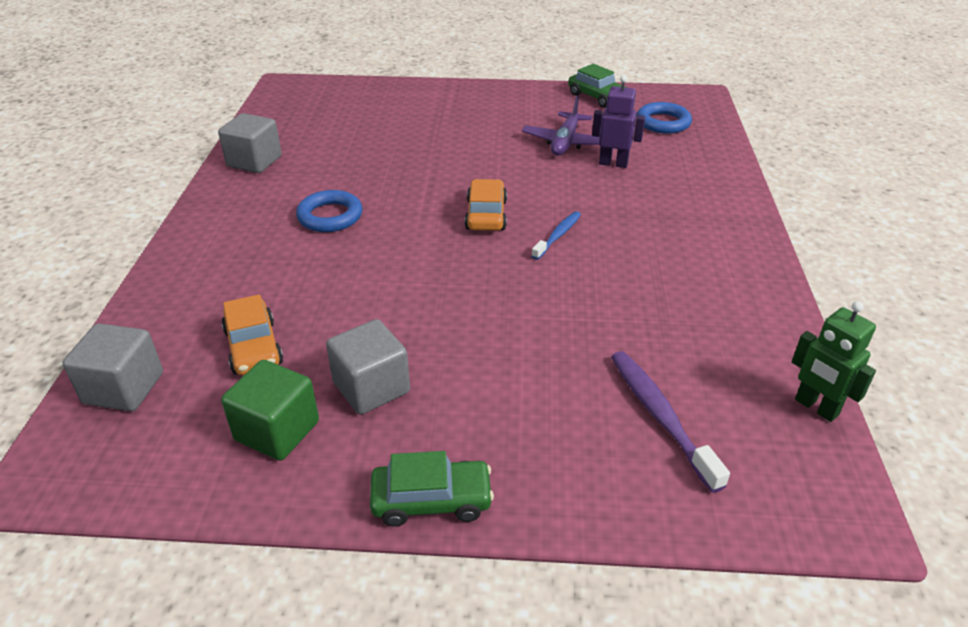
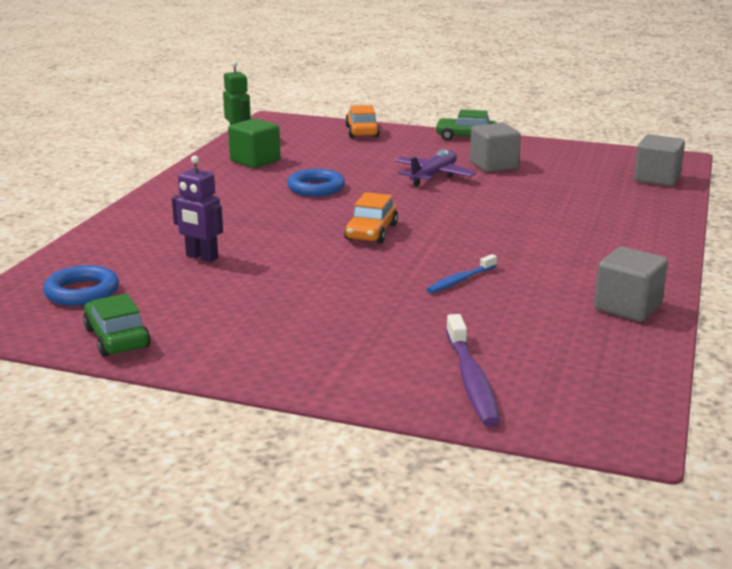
camera: 165 degrees left, 15 degrees down
(254, 347) = (575, 185): orange car -> orange car (362, 131)
(277, 431) = (550, 159): green cube -> green cube (255, 161)
(330, 216) = (526, 247): blue ring -> blue ring (316, 188)
(558, 236) = (317, 213): blue toothbrush -> blue toothbrush (460, 280)
(565, 142) = (230, 284): purple plane -> purple plane (433, 176)
(660, 416) = (328, 144): purple toothbrush -> purple toothbrush (471, 380)

